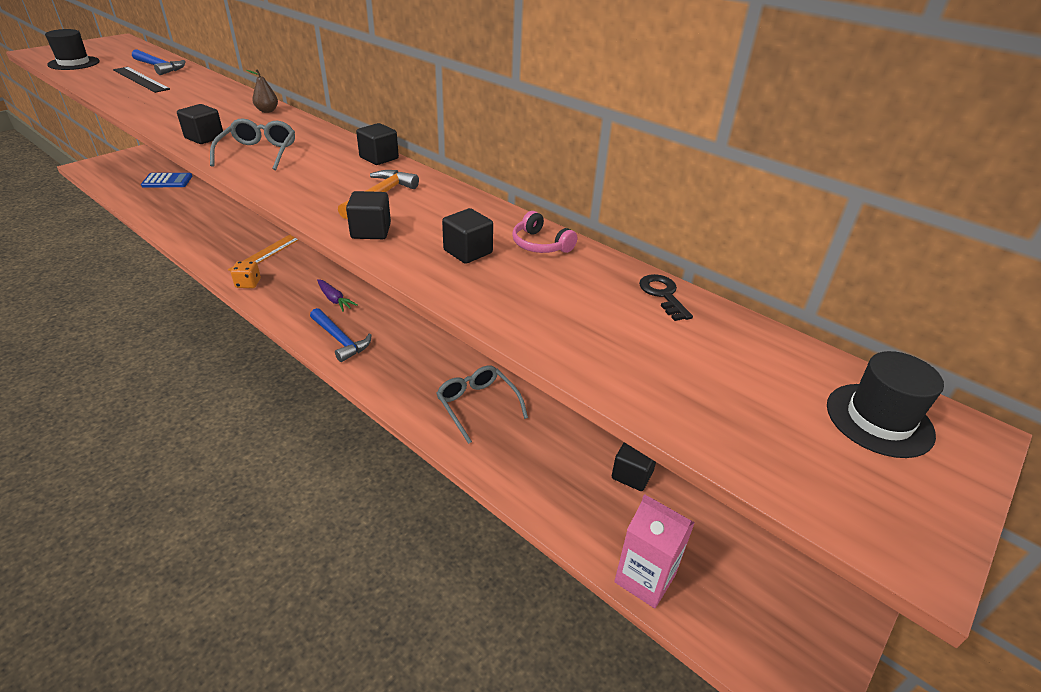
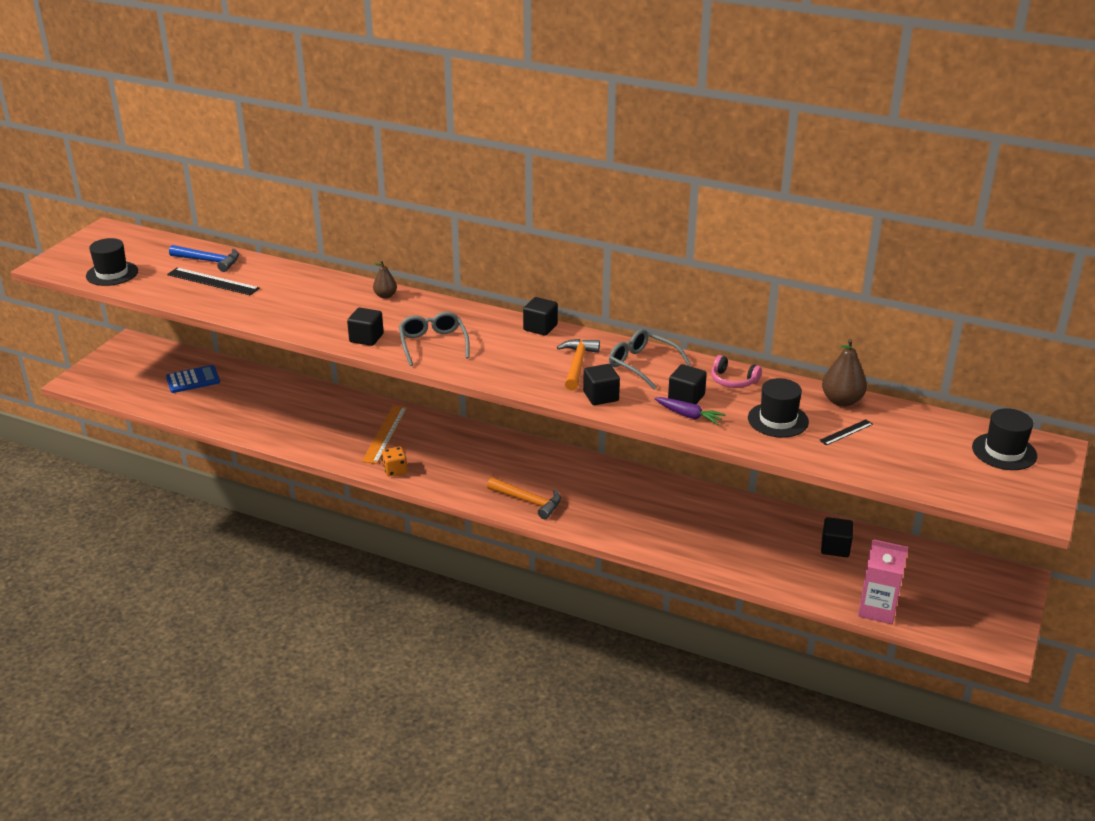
camera: 15 degrees left, 5 degrees down
(334, 299) = (491, 467): purple carrot -> purple carrot (688, 416)
(340, 340) = (528, 501): blue hammer -> orange hammer
(477, 405) = (685, 526): grey glasses -> grey glasses (641, 364)
(561, 301) = (778, 420): none -> black hat
(644, 336) = (846, 432): none -> black ruler
(663, 295) = (841, 401): black key -> brown pear

